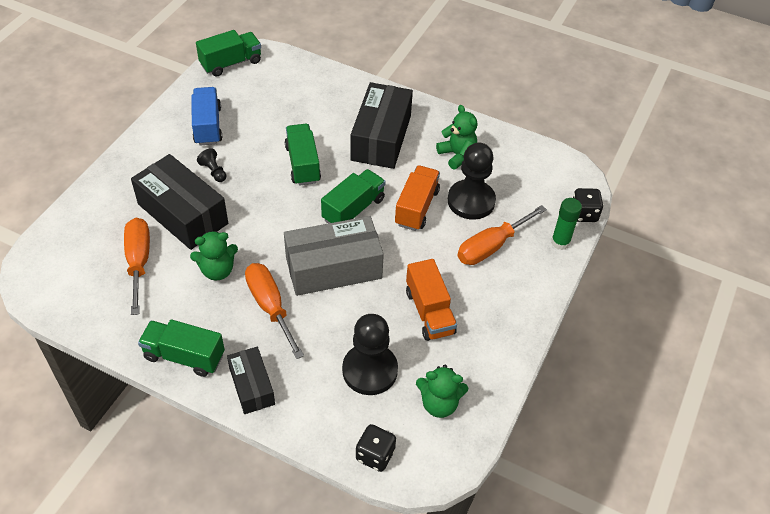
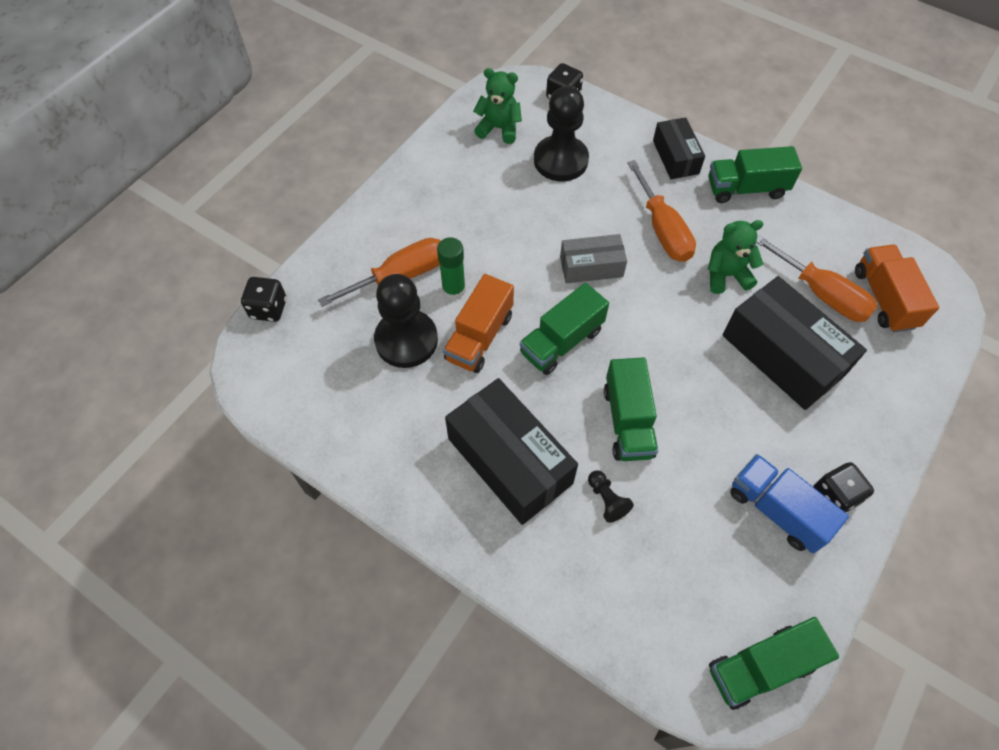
camera: 170 degrees left, 10 degrees up
(139, 262) = (821, 293): orange screwdriver -> orange screwdriver turned 45 degrees counterclockwise
(168, 135) = (834, 496): none -> black dice
(184, 356) = (746, 188): green truck -> green truck turned 150 degrees clockwise
(208, 126) = (777, 510): blue truck -> blue truck turned 135 degrees clockwise
(214, 171) = (753, 420): black pawn -> black pawn (606, 500)
(333, 267) = (591, 267): grey box -> grey box, size x0.57
(381, 138) = (510, 461): black box -> black box turned 60 degrees counterclockwise
(429, 312) = (490, 209): orange truck -> orange truck (884, 298)
(457, 155) = (404, 417): green teddy bear -> none
(560, 242) = (315, 274): green glue stick -> green glue stick (454, 290)

